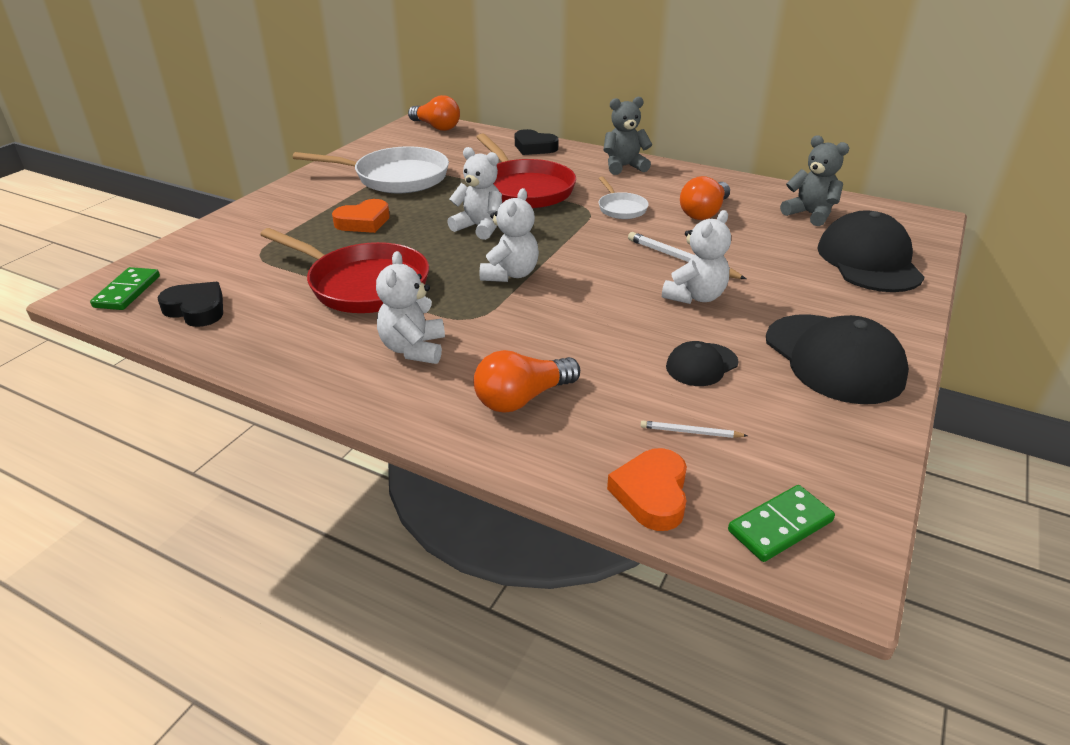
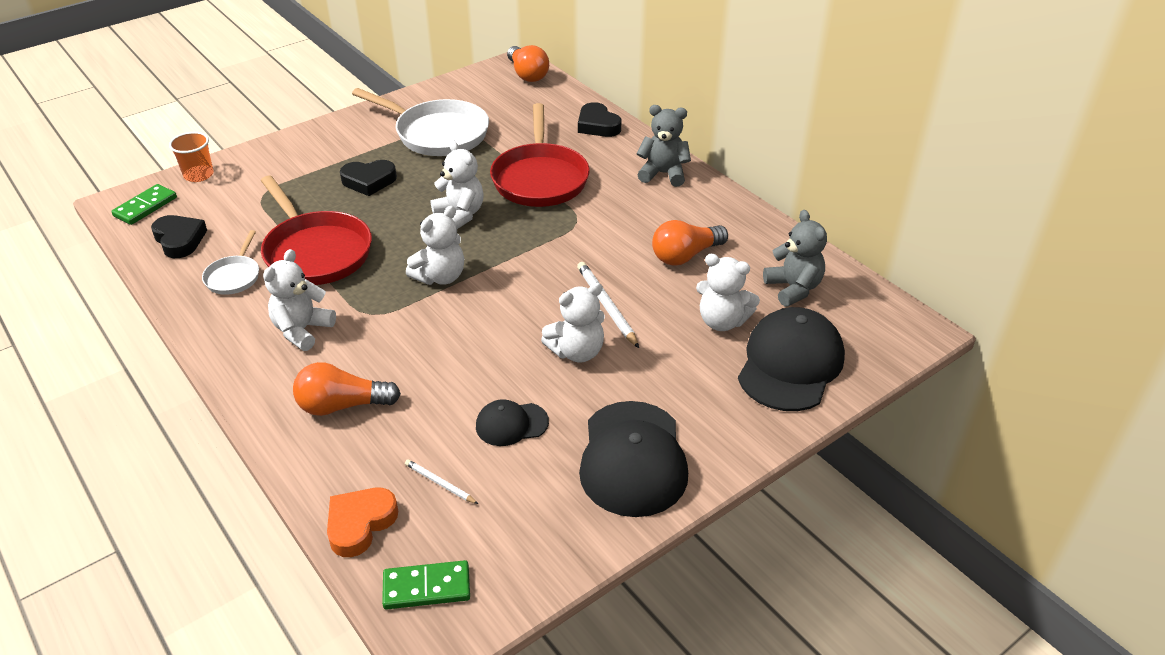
camera: 25 degrees right, 5 degrees up
(169, 254) = (198, 175): none -> orange cup
(363, 222) = (369, 181): orange heart -> black heart
(621, 208) = (609, 228): white pan -> white pan (234, 276)
(784, 247) = (722, 321): none -> white teddy bear

